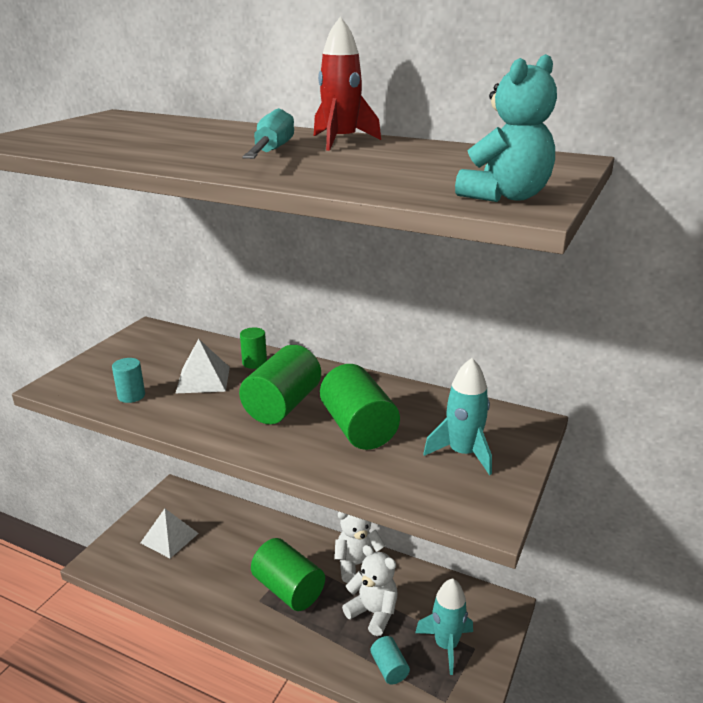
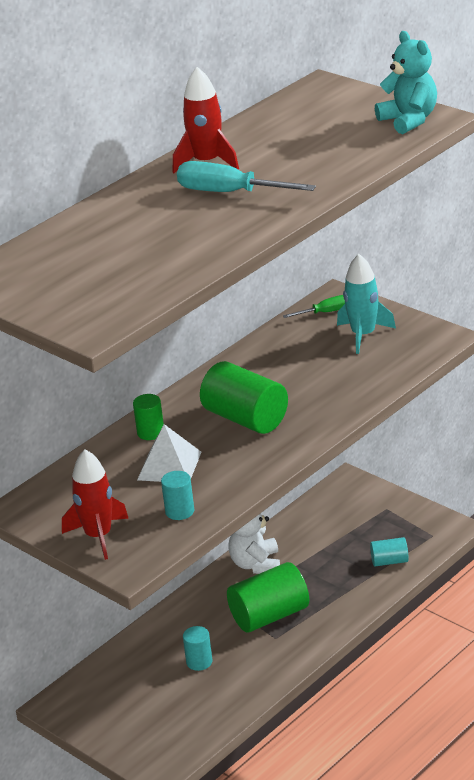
camera: 70 degrees left, 5 degrees up
(102, 365) = (98, 536): none -> red rocket
(169, 538) = (146, 706): white pyramid -> none
(223, 556) = (199, 662): none -> turquoise cylinder
(358, 428) = (304, 380): green cylinder -> none
(373, 613) = (323, 562): white teddy bear -> none
(446, 645) = (377, 524): turquoise rocket -> none
(495, 421) = (325, 312): none -> green screwdriver

